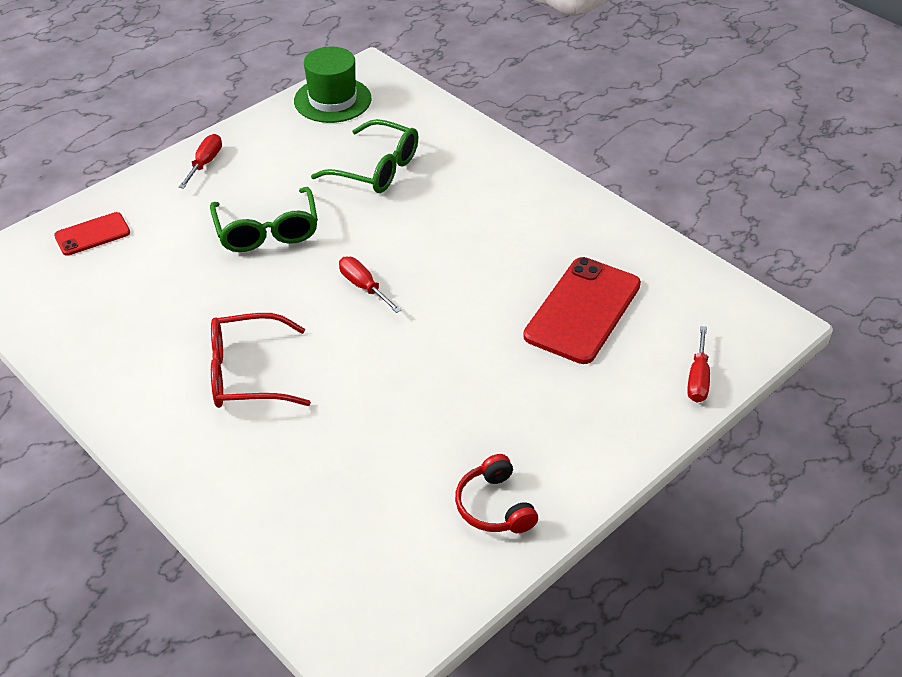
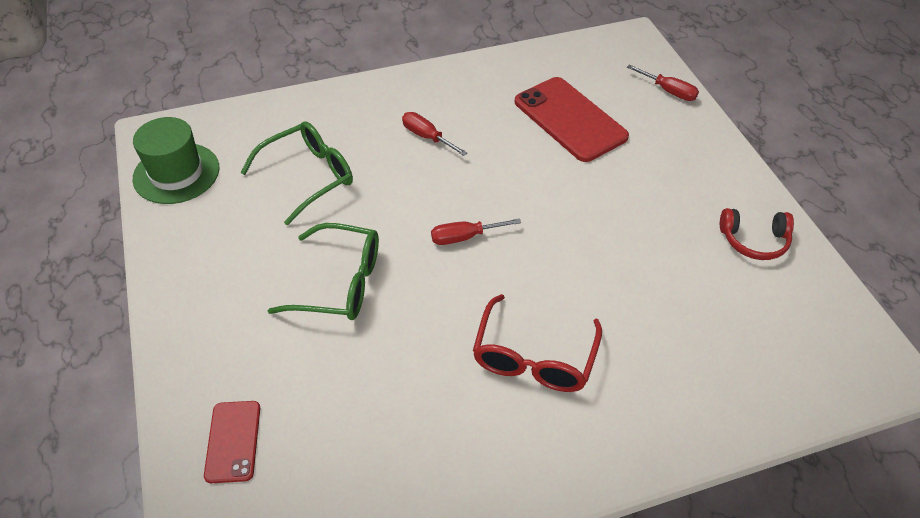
camera: 65 degrees left, 5 degrees up
(205, 163) = (191, 303): red screwdriver -> red screwdriver (427, 137)

